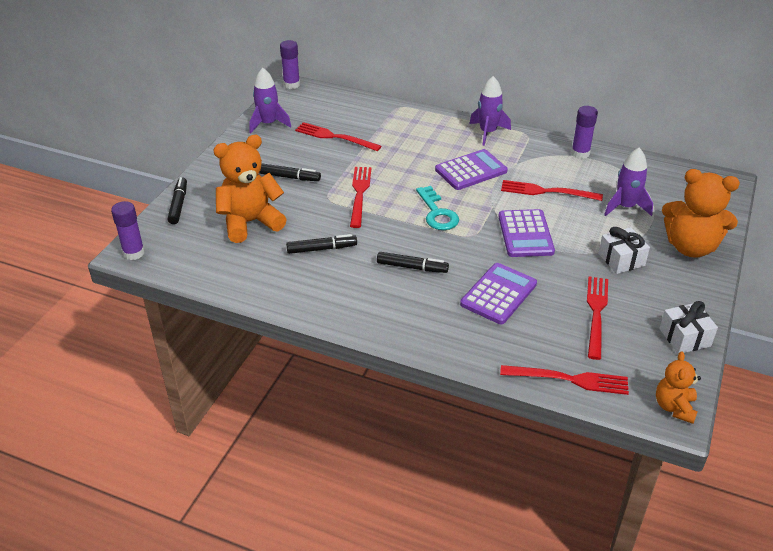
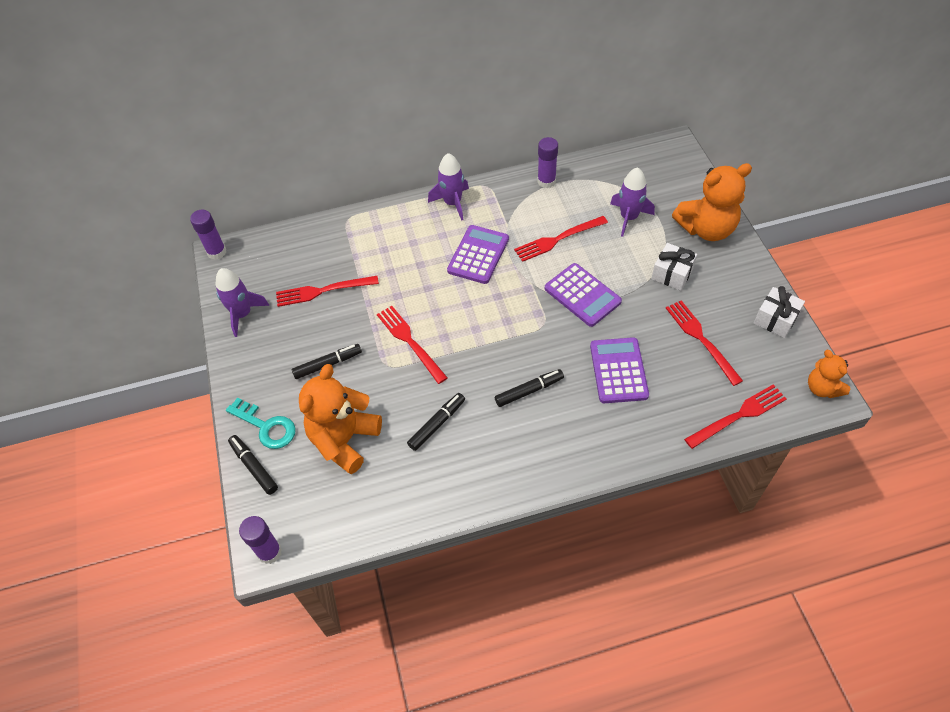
camera: 35 degrees left, 15 degrees up
(437, 213) = (495, 319): turquoise key -> turquoise key (266, 426)

